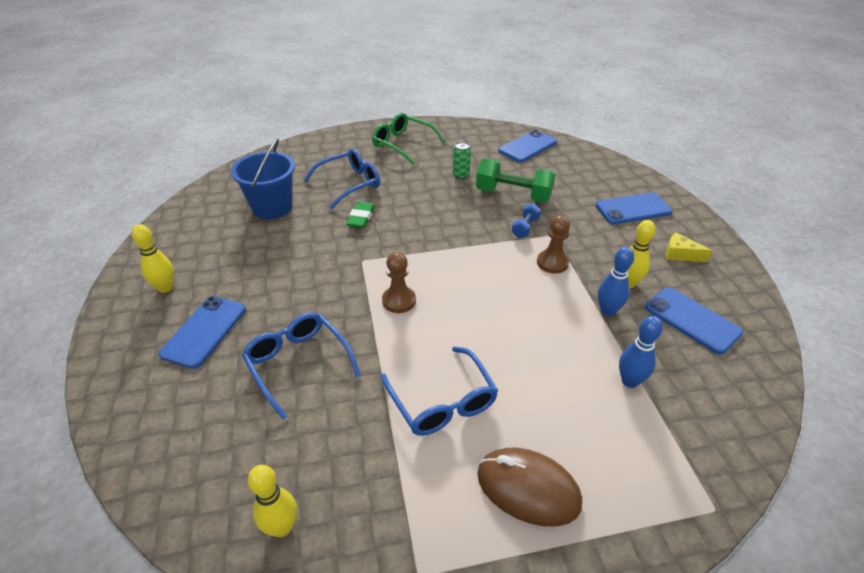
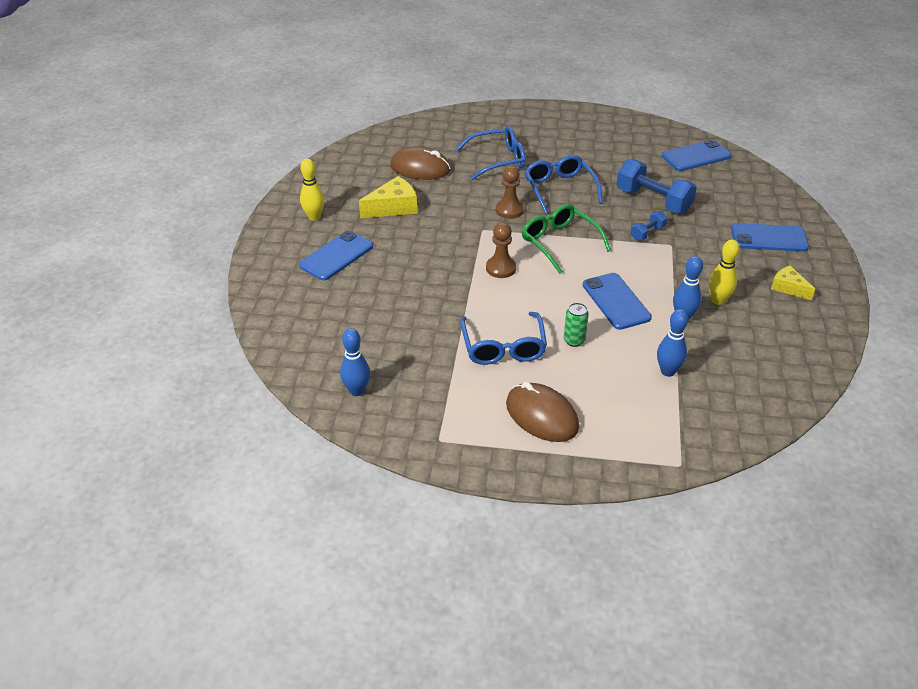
camera: 20 degrees right, 0 degrees up
(256, 256) = (393, 207): none -> yellow cheese
(272, 207) = (420, 168): blue bucket -> brown mouse
(282, 527) = (357, 391): yellow bowling pin -> blue bowling pin
(298, 364) = (401, 295): blue glasses -> blue glasses (559, 189)
(361, 217) = (496, 193): green eraser -> none
(403, 144) = (567, 130): green glasses -> green glasses (559, 243)
(461, 175) = (610, 172): green can -> green can (574, 340)
(513, 195) = (653, 201): green dumbbell -> blue dumbbell
(552, 263) = (656, 268): brown pawn -> brown pawn (509, 210)
(692, 320) = (758, 342): blue phone -> blue phone (616, 301)

